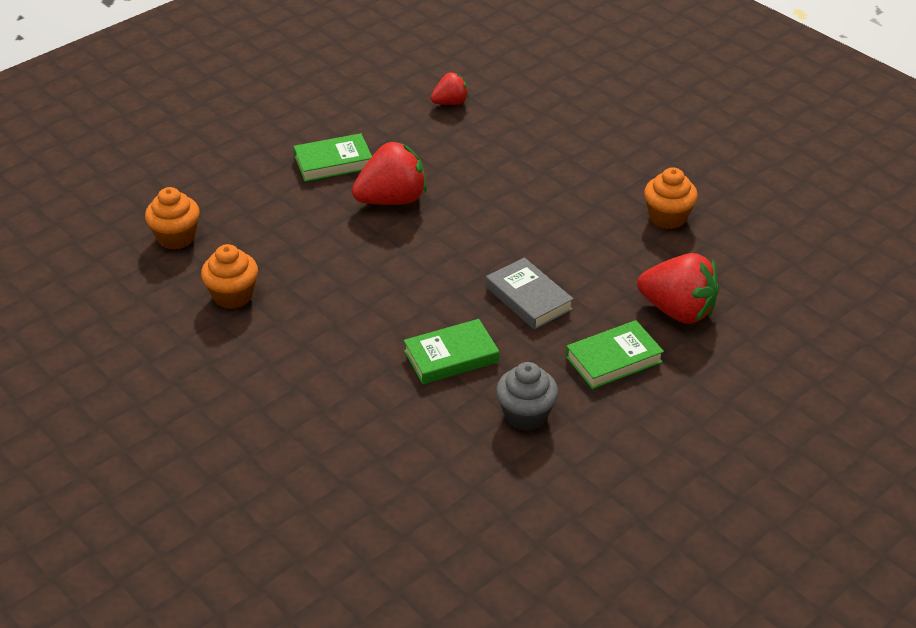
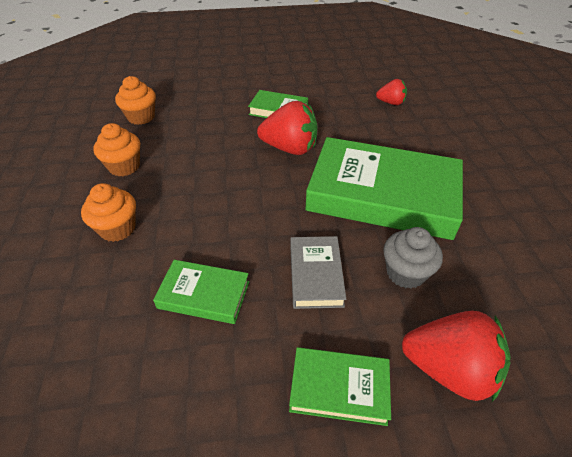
camera: 35 degrees right, 5 degrees up
(526, 206) = (382, 195): none -> green book
(526, 415) = (202, 401): grey cupcake -> grey cupcake (405, 273)
(667, 217) = (504, 261): orange cupcake -> orange cupcake (117, 228)
(677, 311) = (449, 369): red strawberry -> red strawberry turned 45 degrees counterclockwise

